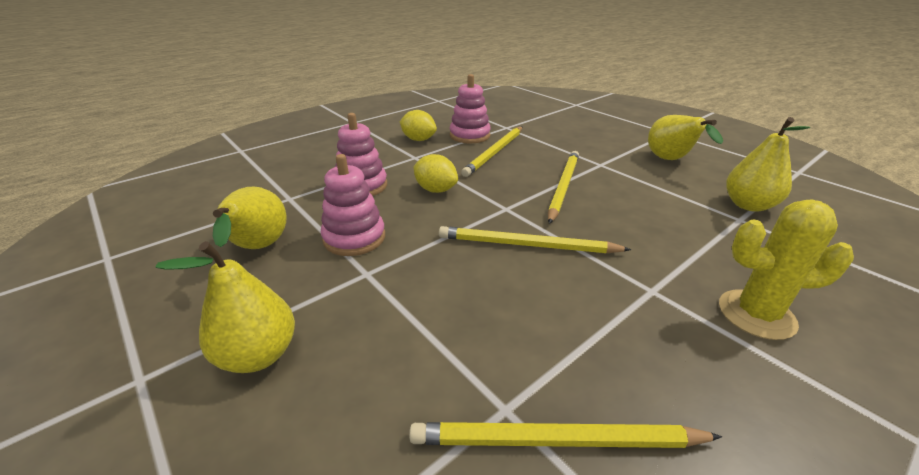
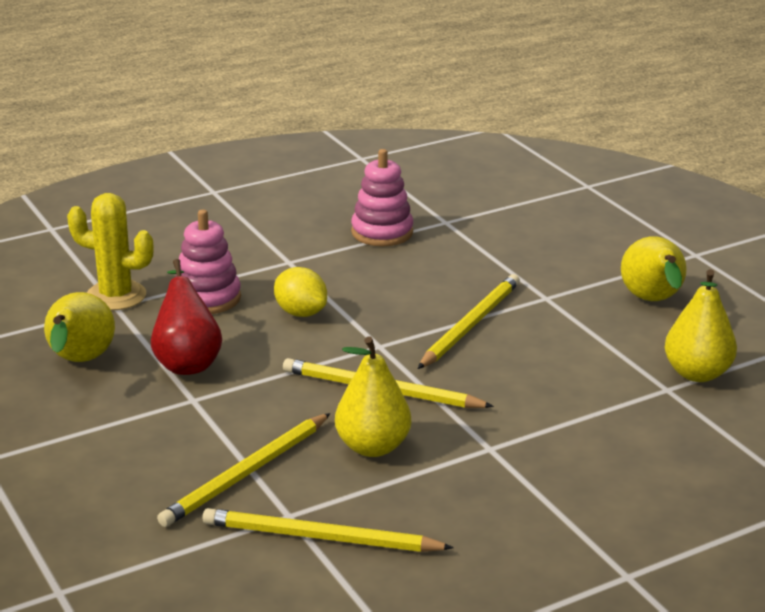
camera: 10 degrees right, 5 degrees down
(258, 355) = (82, 455): yellow pear -> yellow pear (372, 447)
(354, 238) = (186, 362): pink stacking toy -> red pear
(418, 139) = (303, 233): yellow lemon -> none
(495, 152) = (405, 265): yellow pencil -> yellow pencil (246, 473)
(756, 314) = (580, 480): yellow cactus -> yellow cactus (116, 296)

